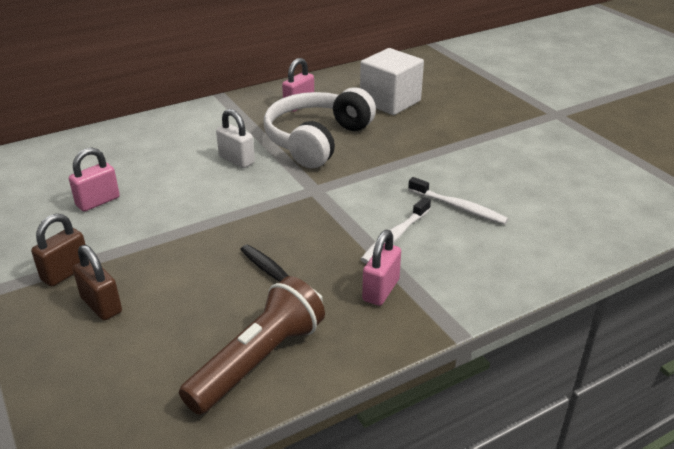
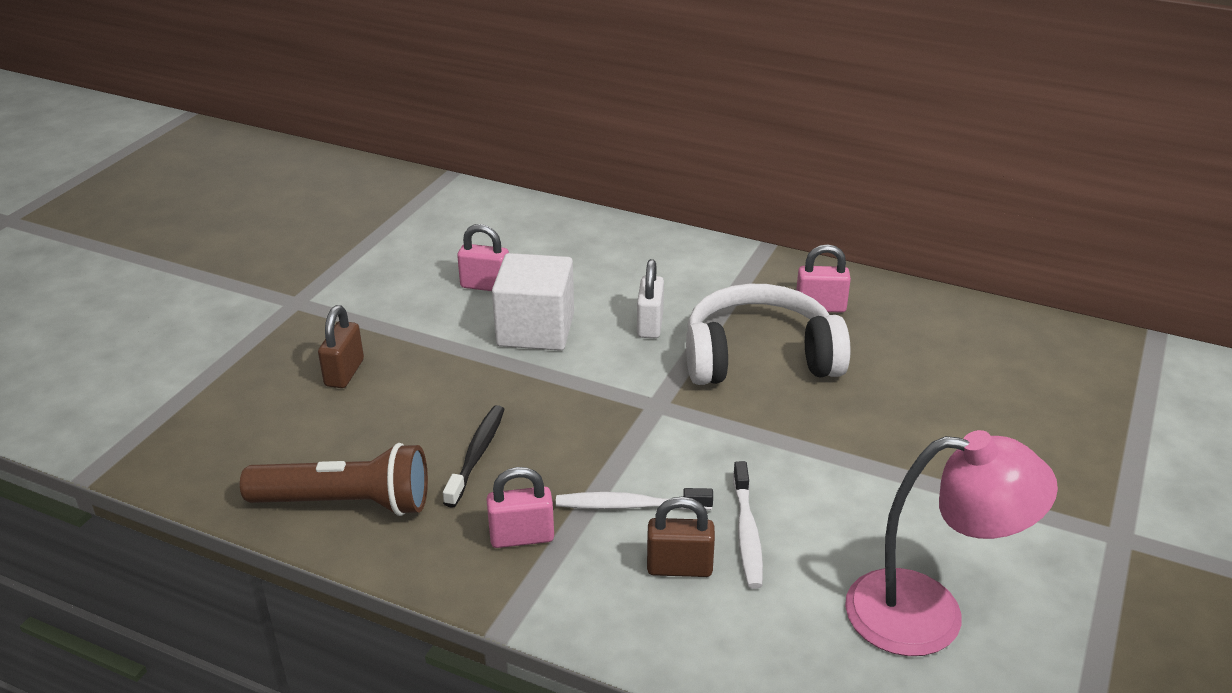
camera: 55 degrees right, 0 degrees up
(66, 272) = (369, 329): brown padlock -> brown padlock (679, 567)
(390, 101) = (929, 370): white cube -> white cube (535, 330)
(567, 182) = (929, 614): none -> pink lamp

